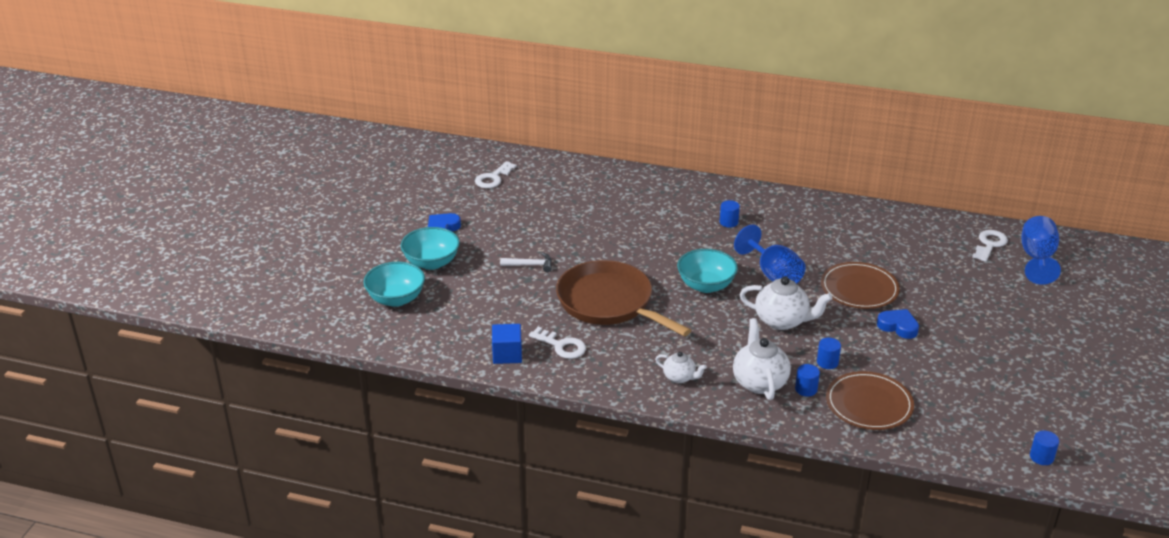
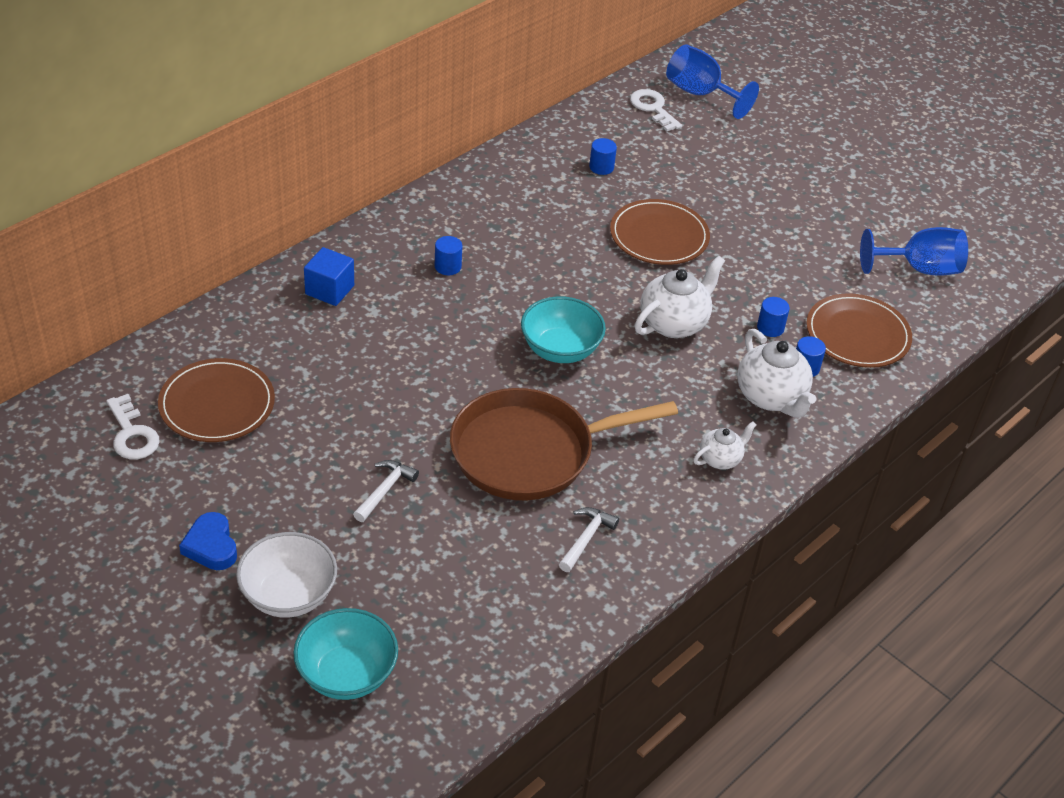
camera: 65 degrees left, 10 degrees up
(431, 263) = (288, 595): turquoise bowl -> white bowl
(507, 354) = (567, 602): blue cube -> blue cube (329, 290)
(538, 193) = (217, 404): none -> brown plate
(561, 346) = (586, 538): white key -> white hammer
(759, 382) = (771, 397): white teapot -> white teapot turned 135 degrees counterclockwise
(773, 274) = (582, 285): blue goblet -> blue goblet (919, 269)
(898, 326) = (744, 245): blue heart -> none
(1041, 457) = (1000, 265): blue cylinder -> blue cylinder (601, 167)

